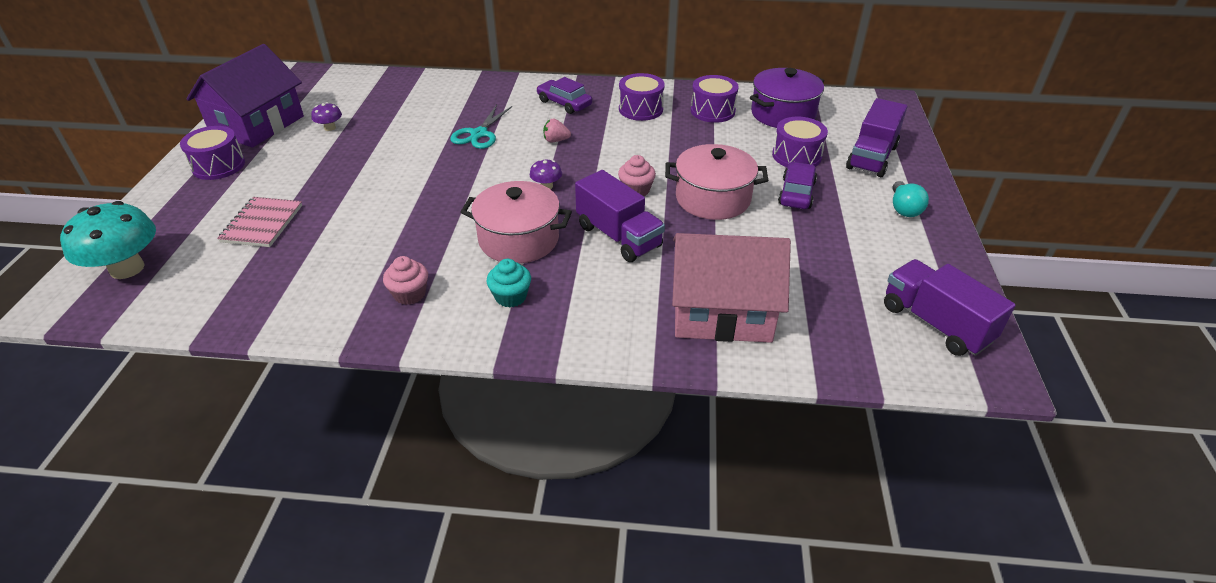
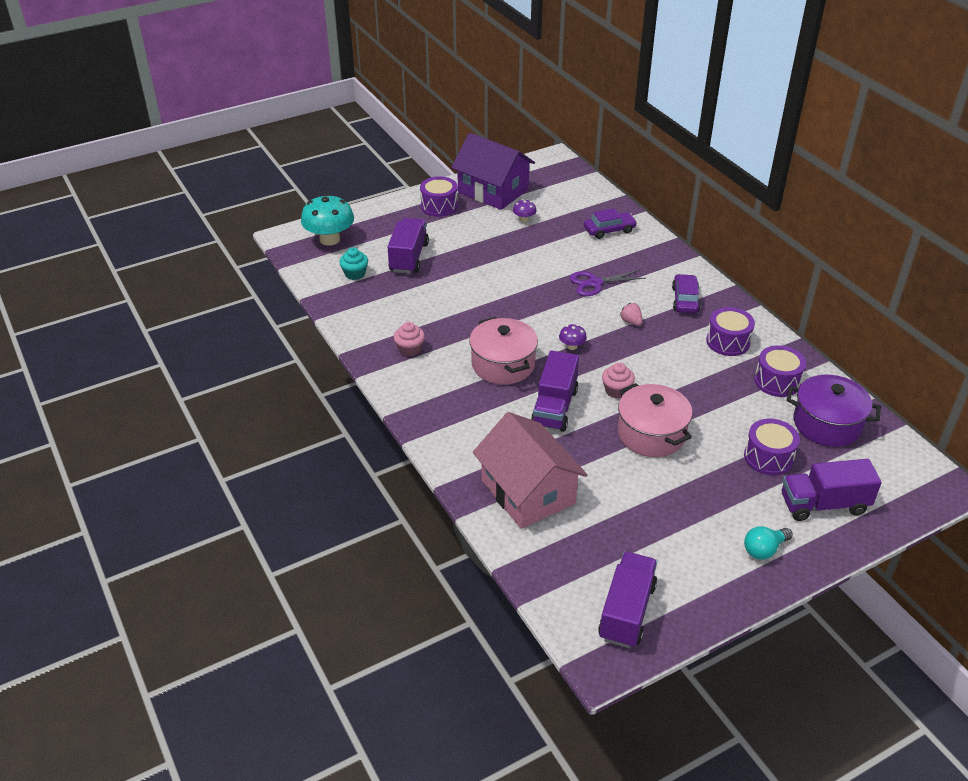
camera: 55 degrees right, 0 degrees up
(257, 125) = (493, 191): purple house -> purple house turned 45 degrees clockwise
(262, 224) = (409, 257): pink notebook -> purple truck
(479, 134) = (595, 283): turquoise scissors -> purple scissors
(511, 297) = (447, 390): turquoise cupcake -> turquoise cupcake (355, 274)
(796, 193) = (712, 477): purple car -> purple car (609, 230)

